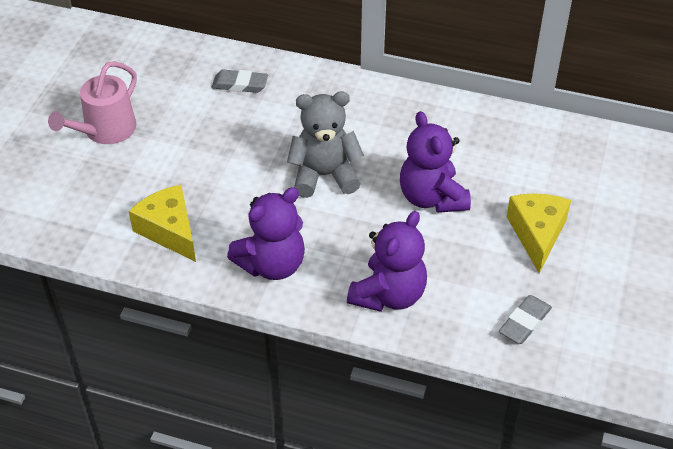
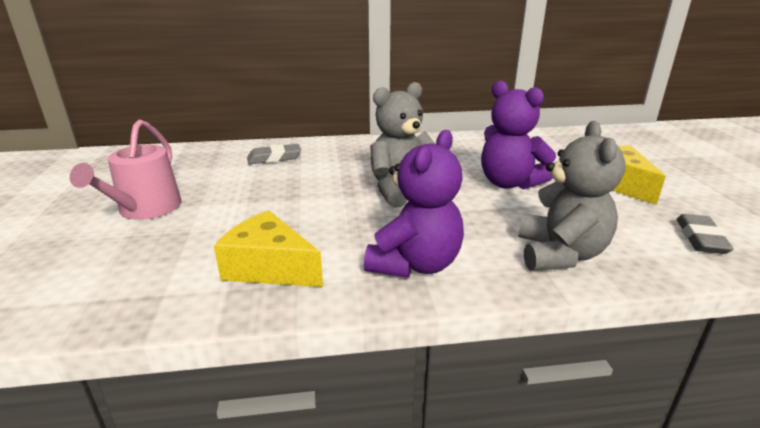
camera: 25 degrees left, 20 degrees down
(389, 295) = (560, 254): purple teddy bear -> grey teddy bear

